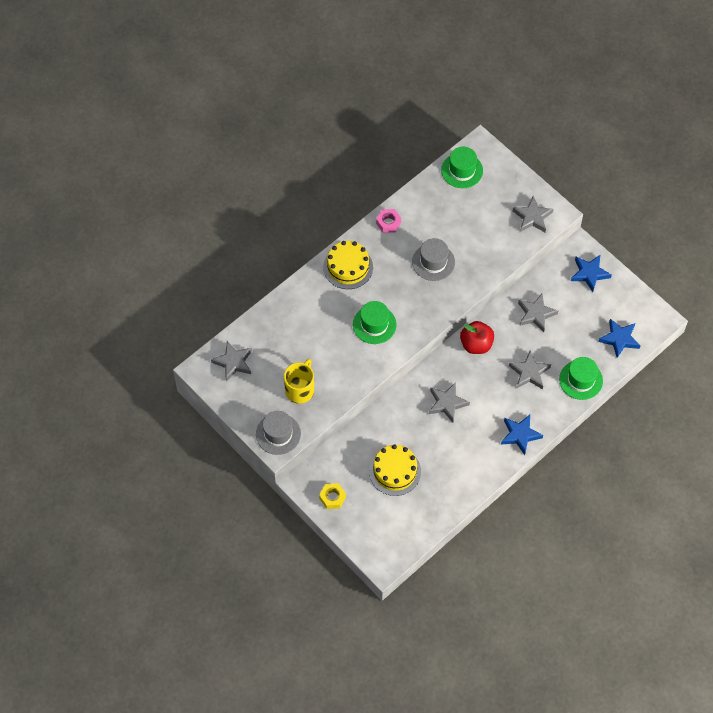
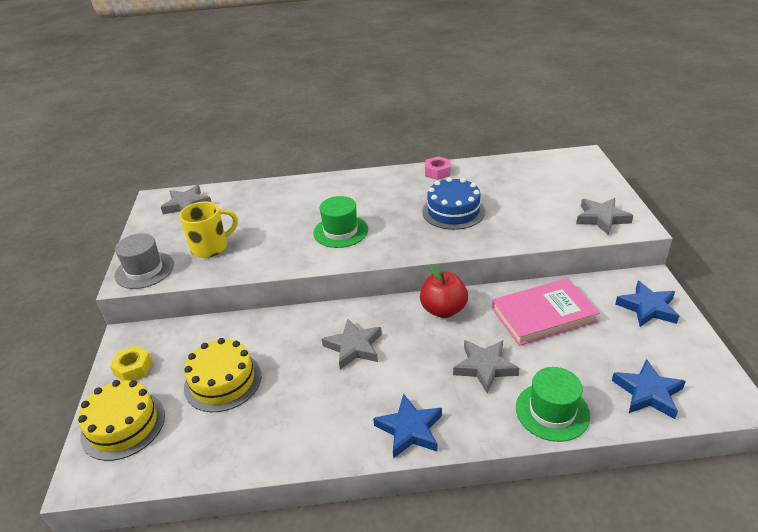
camera: 40 degrees right, 25 degrees down
(348, 267) = (365, 185): yellow cake -> yellow cake (123, 425)
(433, 262) = (453, 211): grey hat -> blue cake
(462, 170) = (549, 164): green hat -> none
(536, 314) = (543, 315): grey star -> pink book

